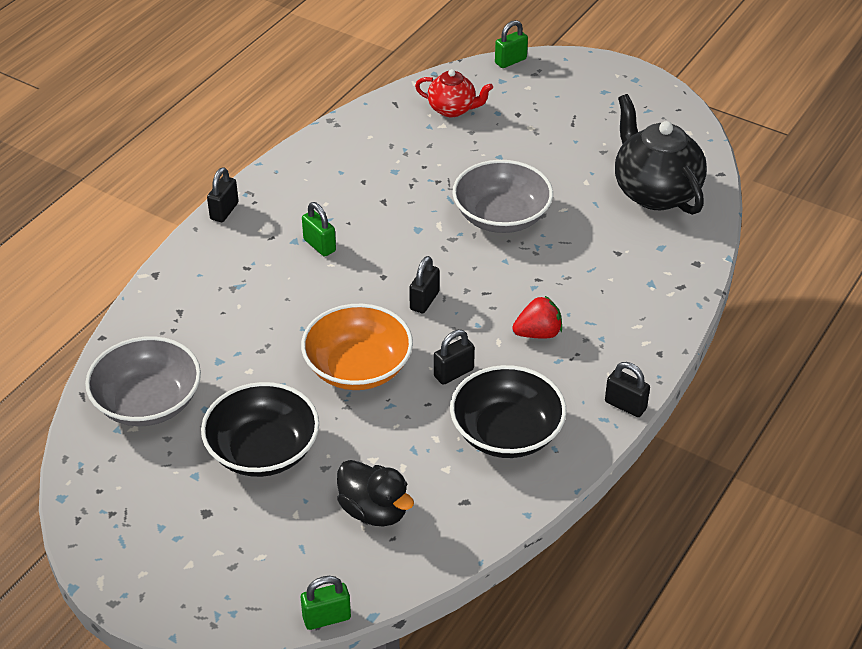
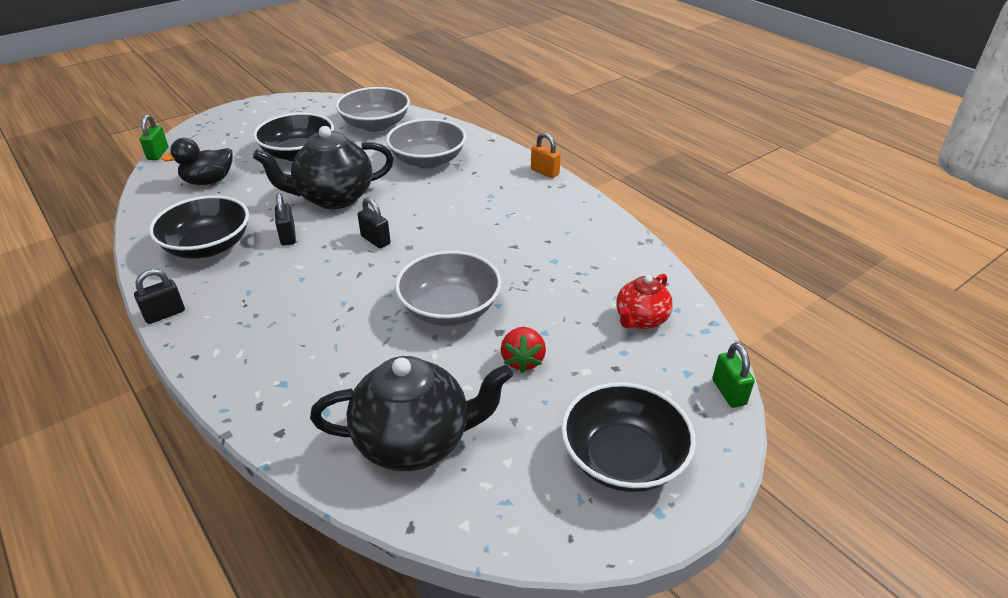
camera: 110 degrees right, 5 degrees down
(224, 211) = (545, 172): black padlock -> orange padlock
(233, 315) = (428, 160): none -> grey bowl
(319, 245) = (477, 205): green padlock -> none
(358, 368) = (333, 198): orange bowl -> black teapot
(538, 333) = (287, 289): red strawberry -> red strawberry (522, 360)
(603, 98) = (623, 458): none -> black bowl

